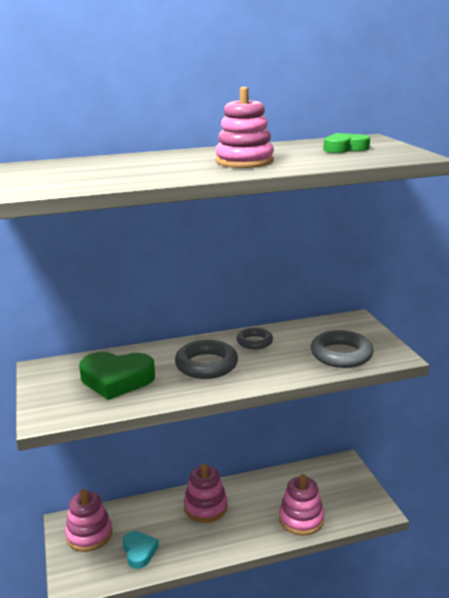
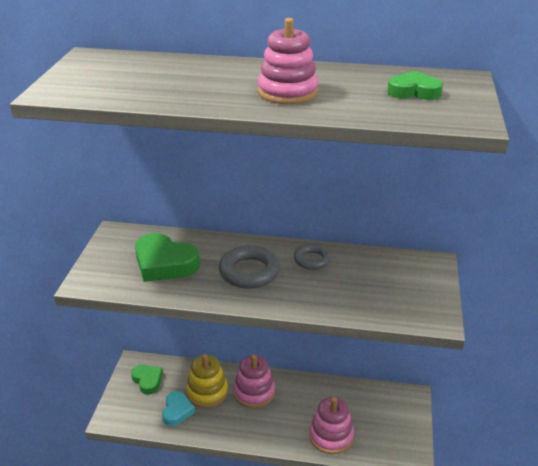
camera: 25 degrees right, 10 degrees up
(89, 534) = (147, 380): pink stacking toy -> green heart
(159, 523) = (207, 392): none -> yellow stacking toy
(341, 354) = (383, 300): grey ring -> none

